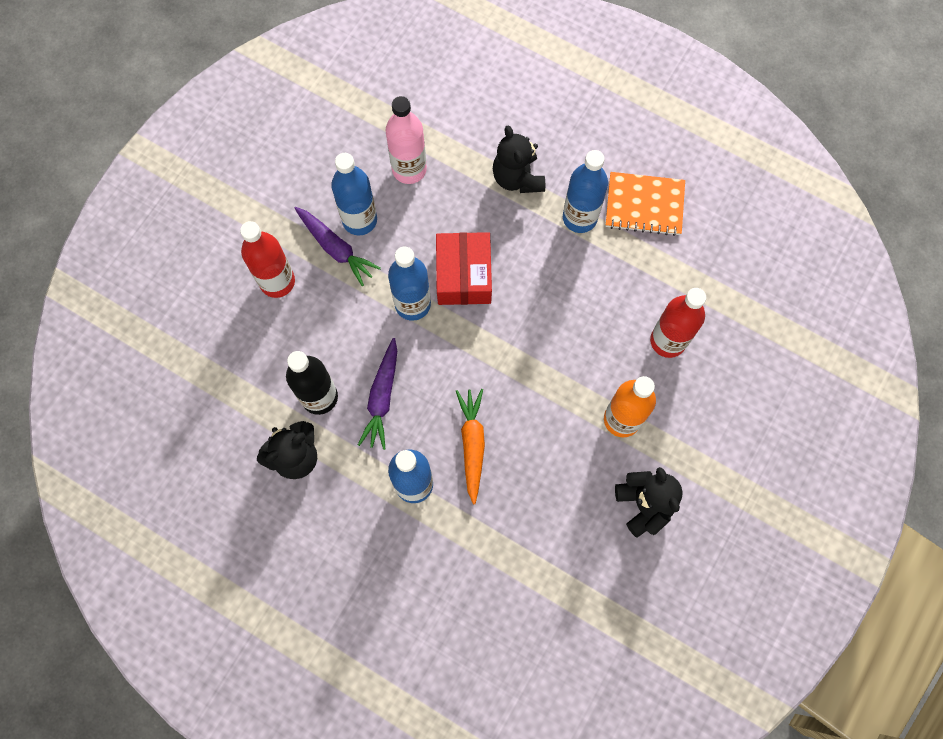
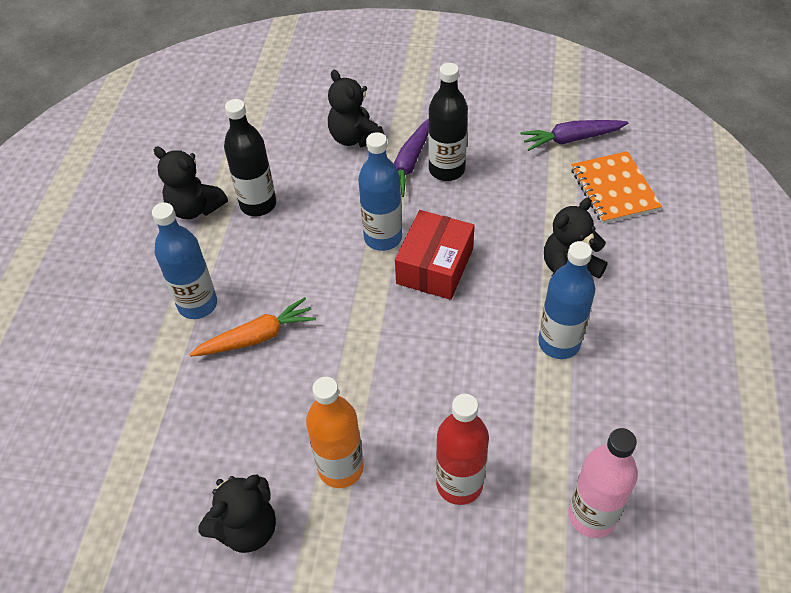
camera: 70 degrees right, 20 degrees down
(277, 282) = (355, 138): red bottle -> black teddy bear
(359, 220) = (446, 170): blue bottle -> black bottle
(382, 397) = (276, 249): purple carrot -> purple carrot (571, 139)
(409, 169) = (521, 186): pink bottle -> pink bottle (592, 516)
(464, 275) = (435, 266): red box -> red box turned 45 degrees counterclockwise
(644, 205) = (614, 400): orange notebook -> orange notebook (614, 189)

